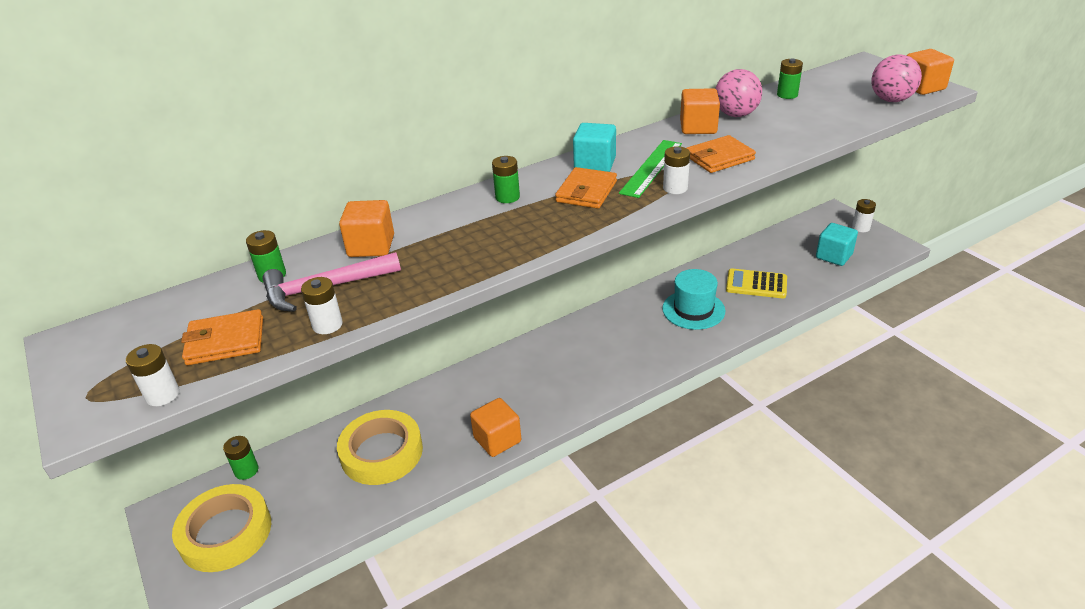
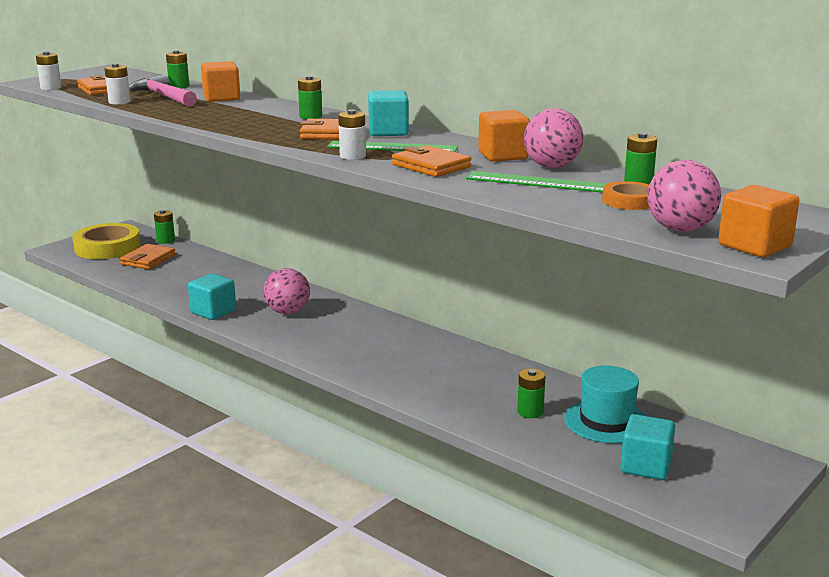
camera: 70 degrees right, 15 degrees down
(303, 490) = (148, 260): none -> orange wallet
(381, 452) = (191, 275): yellow tape -> none
(497, 439) = (213, 312): orange cube -> turquoise cube
(525, 385) = (288, 312): none -> pink ball
(693, 310) = (451, 377): turquoise hat -> turquoise hat (606, 421)
(756, 284) = (530, 412): yellow calculator -> green battery
(777, 125) = (538, 182): none -> green ruler
(828, 104) = (629, 201): none -> orange tape
(861, 227) = (751, 488): white battery -> none

